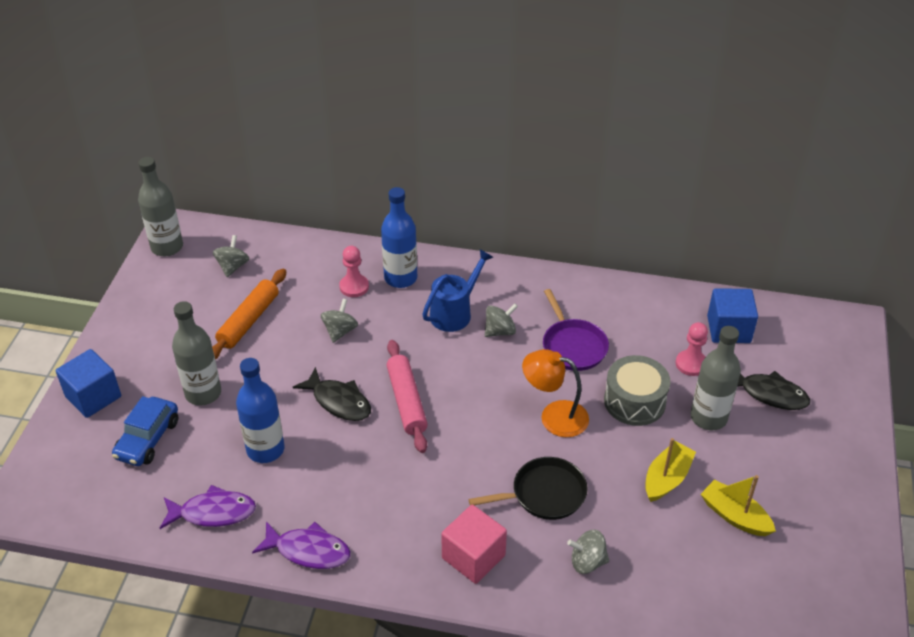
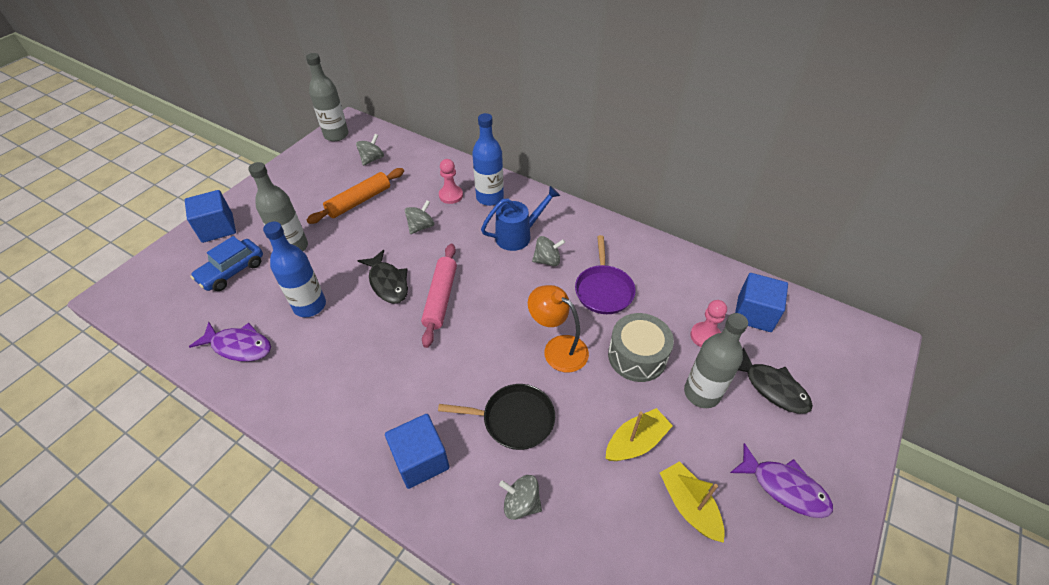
camera: 20 degrees right, 5 degrees up
(308, 551) = (289, 405): purple fish -> purple fish (784, 487)
(473, 556) = (421, 460): pink cube -> blue cube

